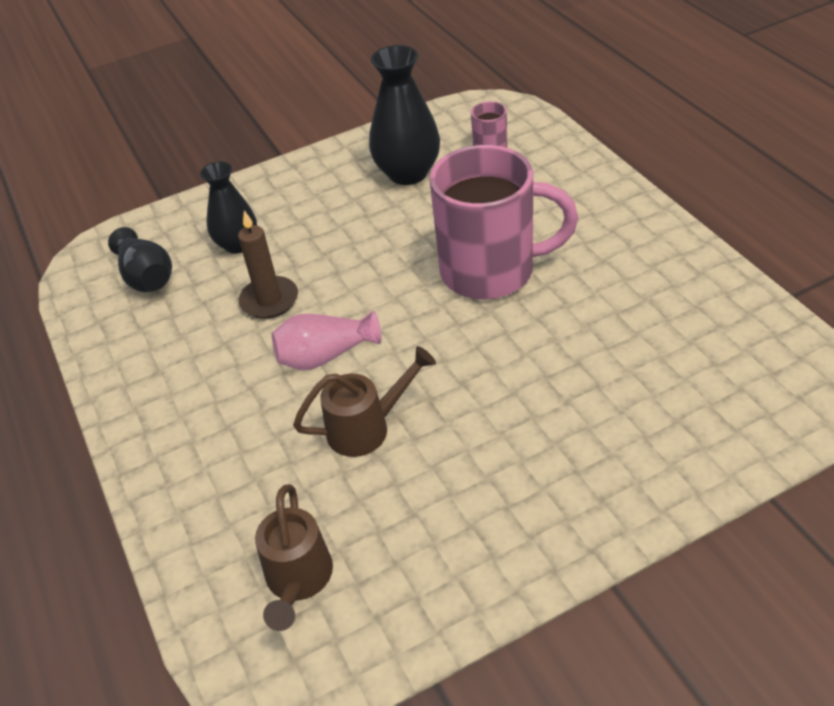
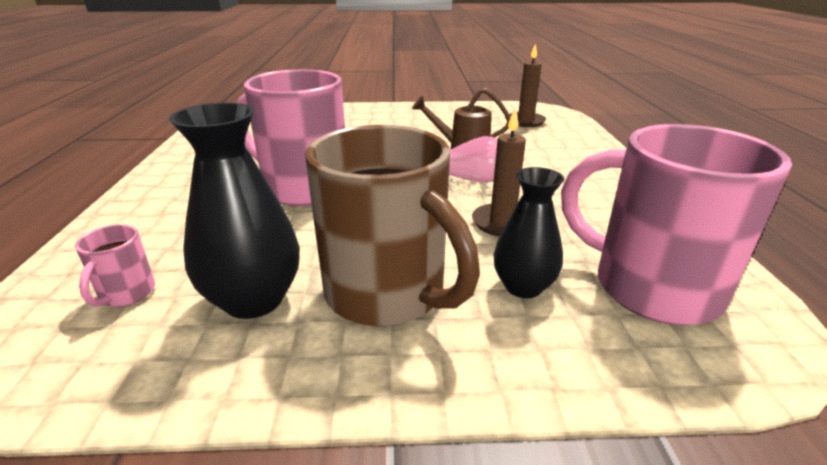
camera: 160 degrees left, 15 degrees down
(146, 277) = (650, 287): black vase -> pink mug
(298, 580) = (525, 121): brown watering can -> brown candle
(326, 206) = (388, 294): none -> brown mug

